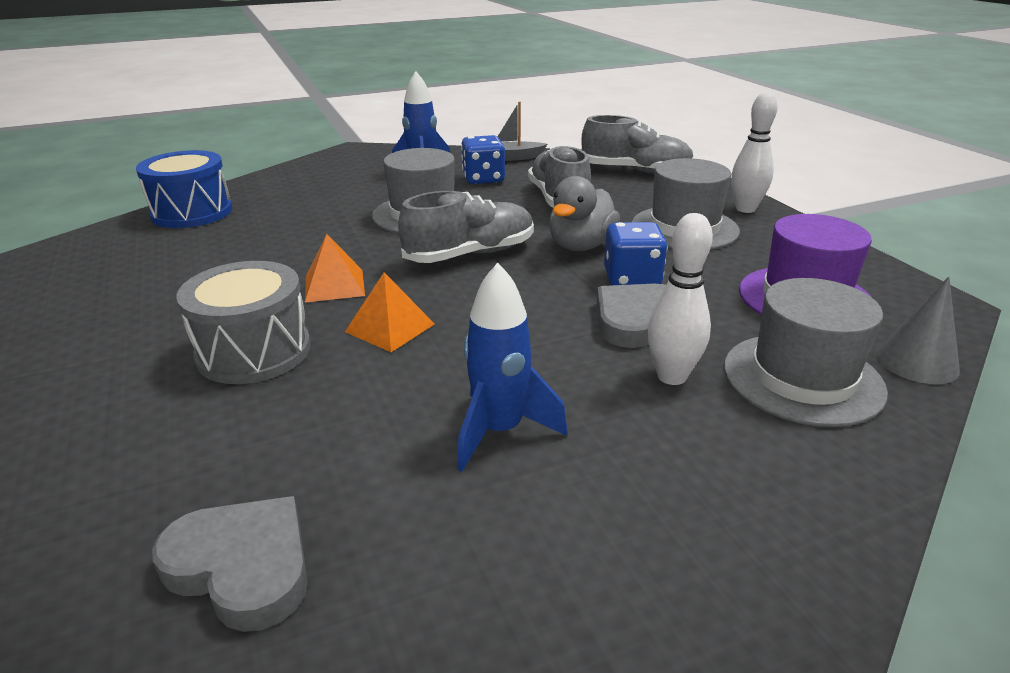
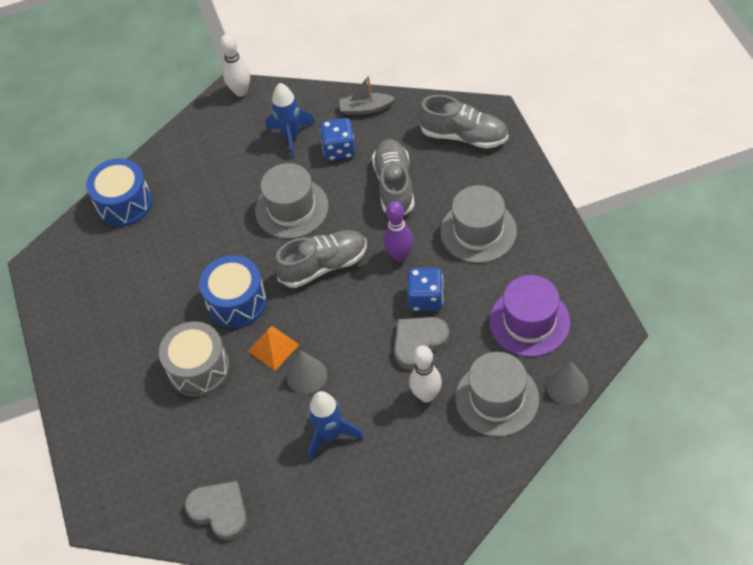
camera: 10 degrees right, 25 degrees up
(334, 285) = (237, 302): orange pyramid -> blue drum
(448, 356) = (306, 375): none -> grey cone
(581, 246) = (400, 255): grey duck -> purple bowling pin
(745, 209) = (532, 203): white bowling pin -> white bowling pin (241, 91)

